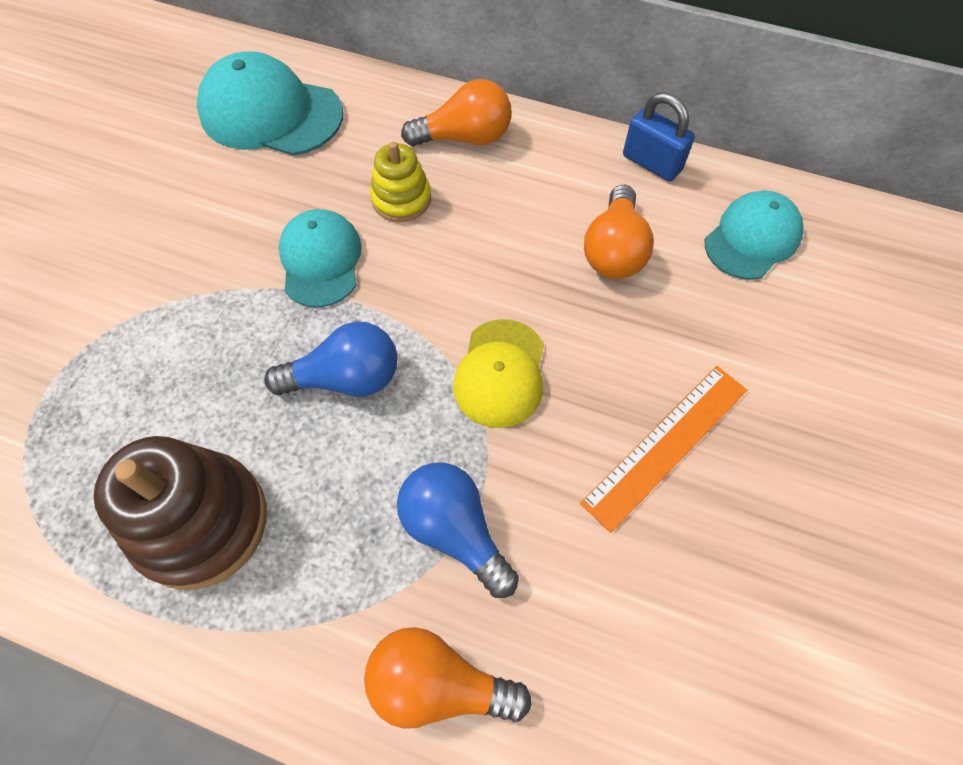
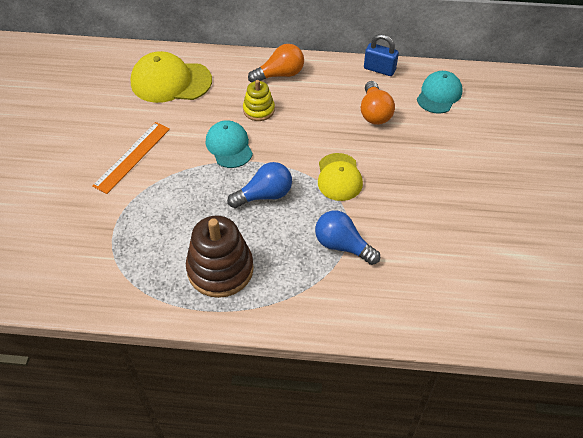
camera: 15 degrees left, 10 degrees down
(271, 113) = (171, 81): turquoise cap -> yellow cap
(438, 684) = (358, 304): orange light bulb -> none
(666, 445) = (427, 190): orange ruler -> orange ruler (132, 157)

